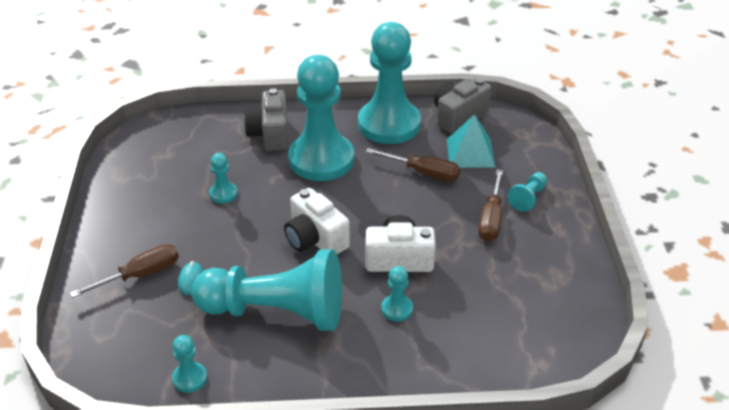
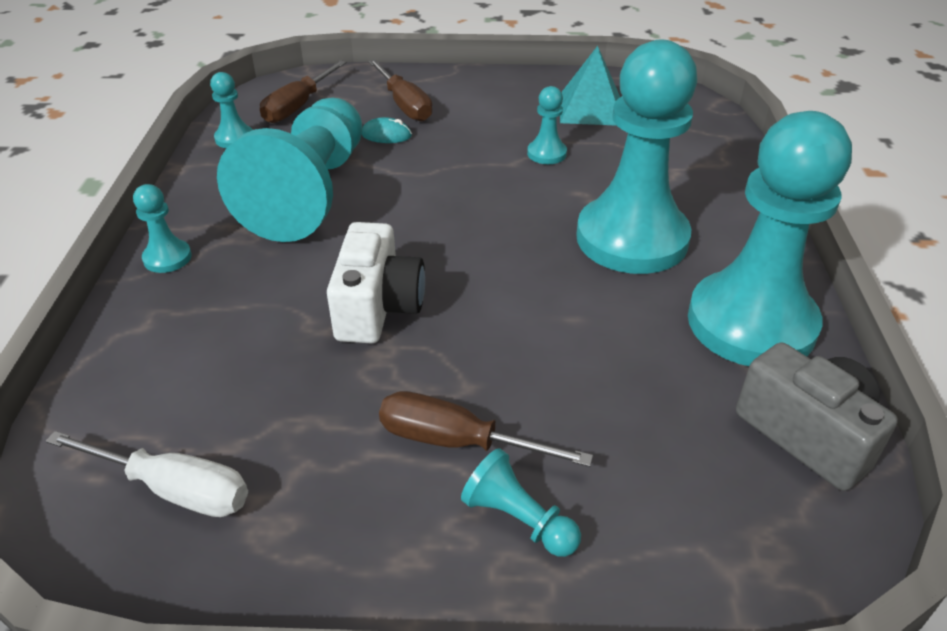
camera: 95 degrees right, 0 degrees up
(270, 134) = (692, 191): grey camera -> none
(315, 239) = (440, 227): white camera -> none
(397, 309) = (271, 297): turquoise pawn -> turquoise pawn (167, 258)
(423, 173) = (602, 357): brown screwdriver -> brown screwdriver (298, 106)
(470, 153) = (674, 438): turquoise pyramid -> turquoise pyramid (590, 109)
(549, 316) = (173, 489): none -> white screwdriver

